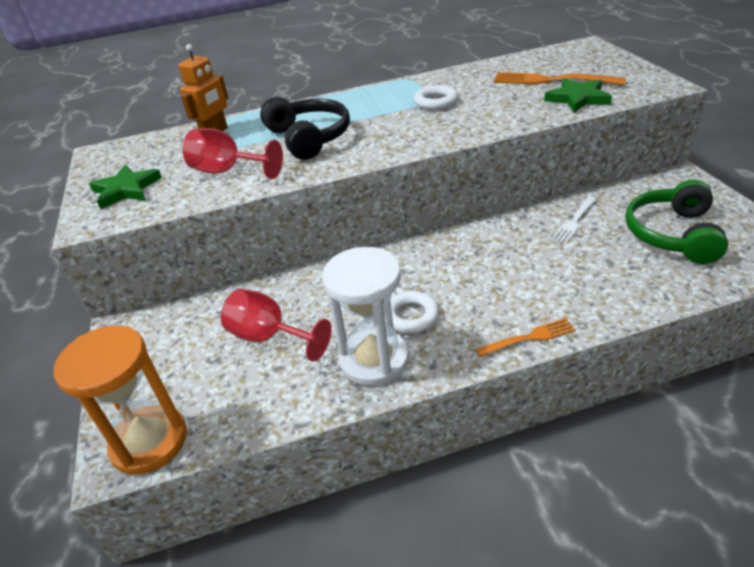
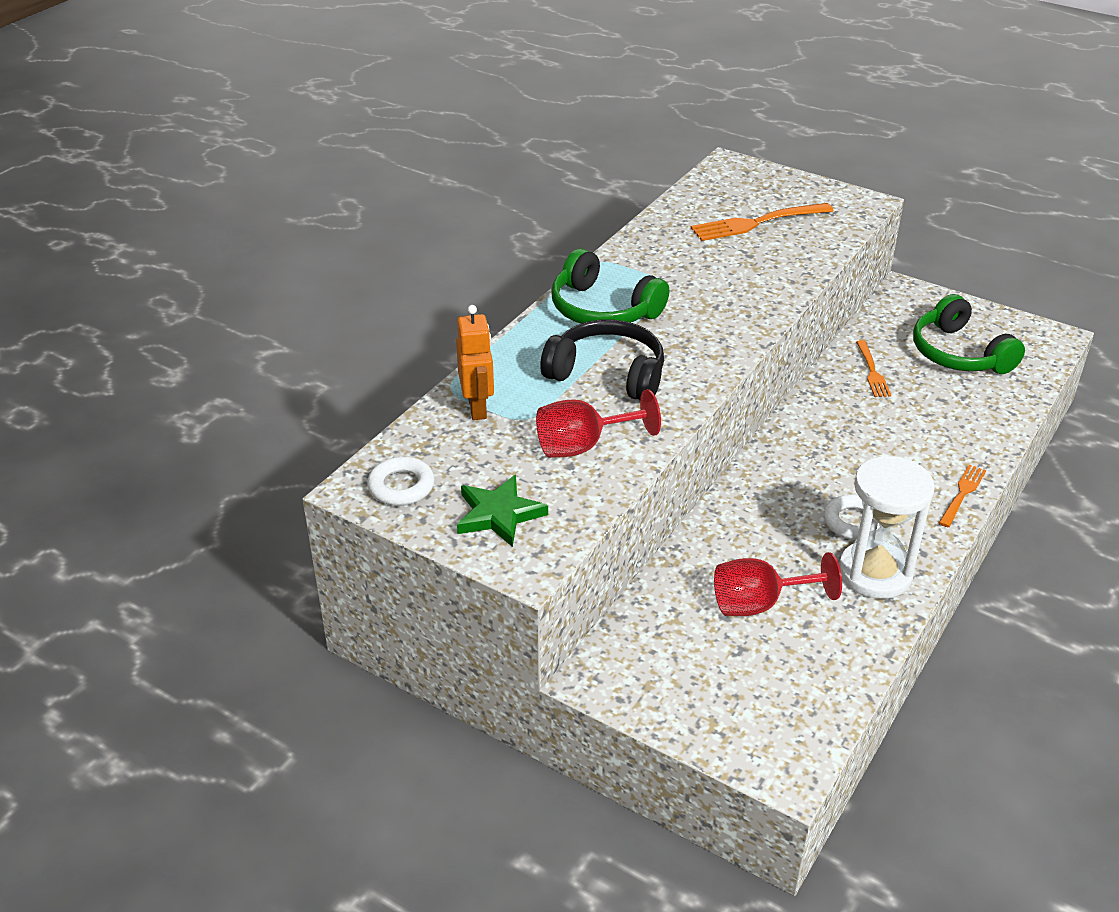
camera: 45 degrees left, 0 degrees up
(149, 442) = (792, 740): orange hourglass -> none
(367, 104) = (603, 309): none -> green headphones
(436, 102) = (678, 284): white ring -> white ring (401, 486)
(574, 221) = (872, 372): white fork -> orange fork
(578, 98) = (810, 240): green star -> none

